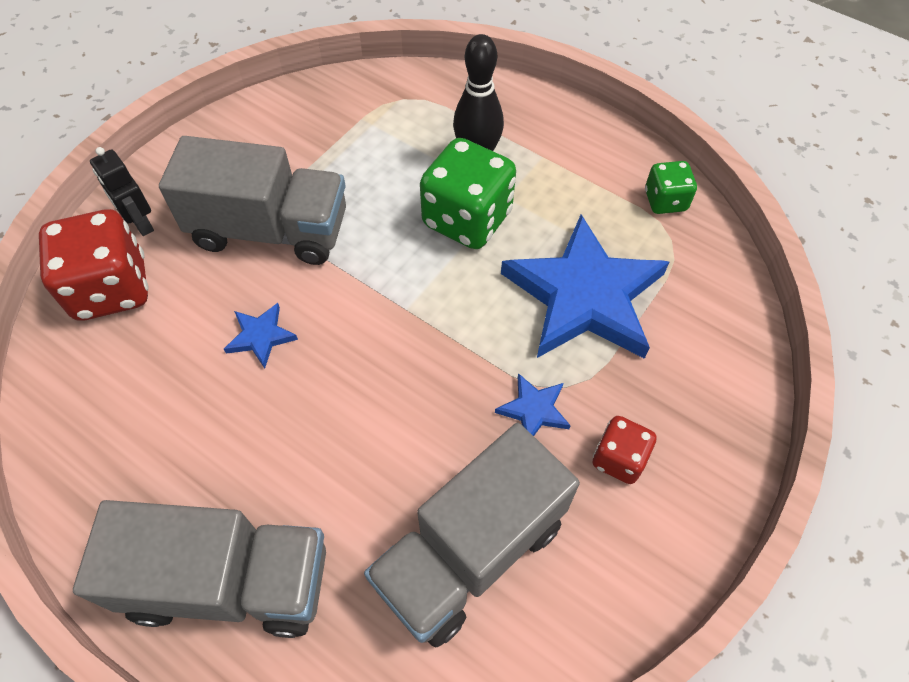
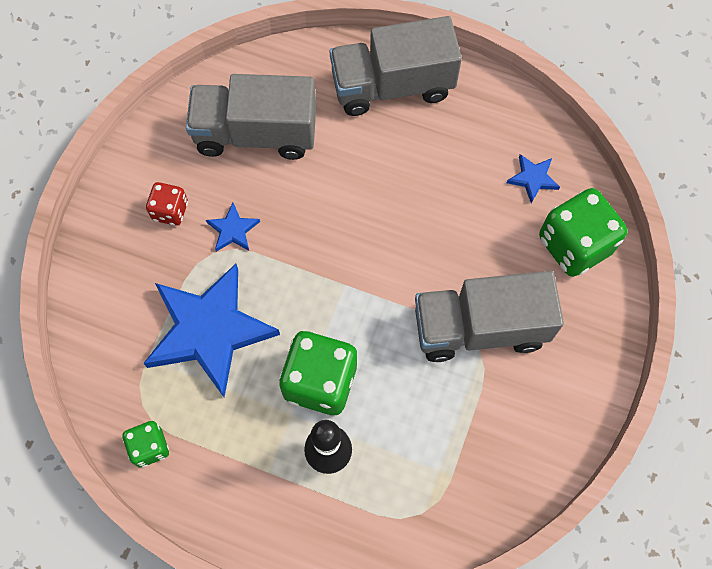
camera: 165 degrees right, 10 degrees up
(111, 289) = (574, 245): red dice -> green dice
(141, 223) = (587, 307): black robot -> none
(261, 336) = (444, 236): blue star -> blue star (533, 178)
(470, 552) = (256, 133): grey truck -> grey truck turned 120 degrees counterclockwise

